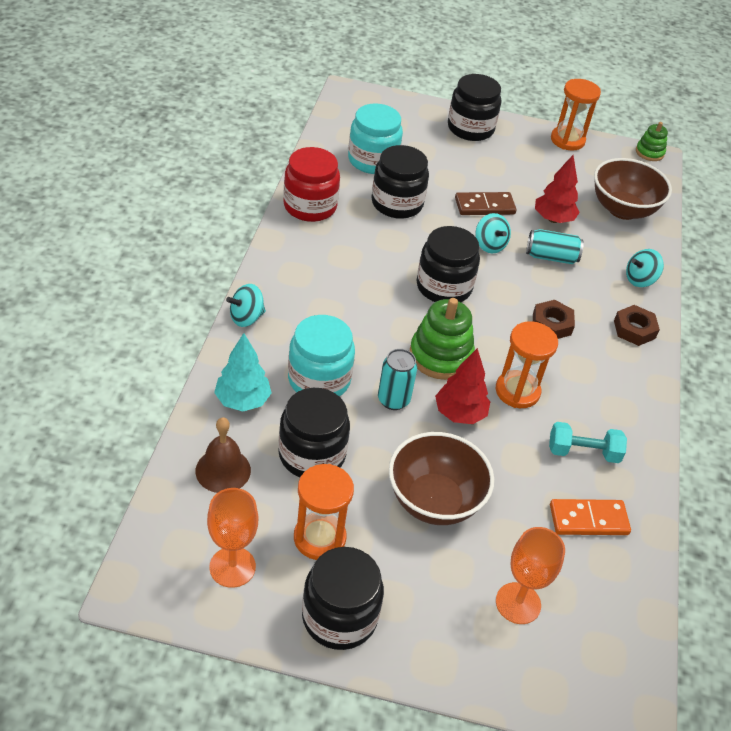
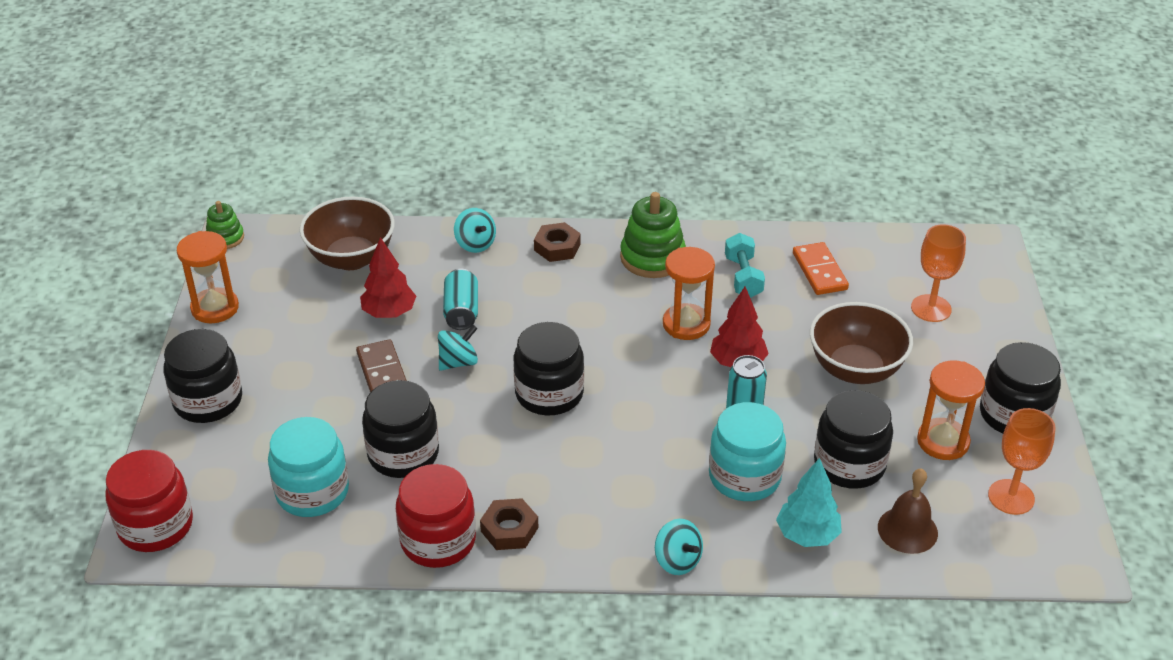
camera: 95 degrees left, 5 degrees down
(363, 100) = (155, 526): none -> red jar
(440, 356) = (662, 385): green stacking toy -> green stacking toy (652, 257)
(551, 324) = (575, 305): brown nut -> brown nut (509, 529)

